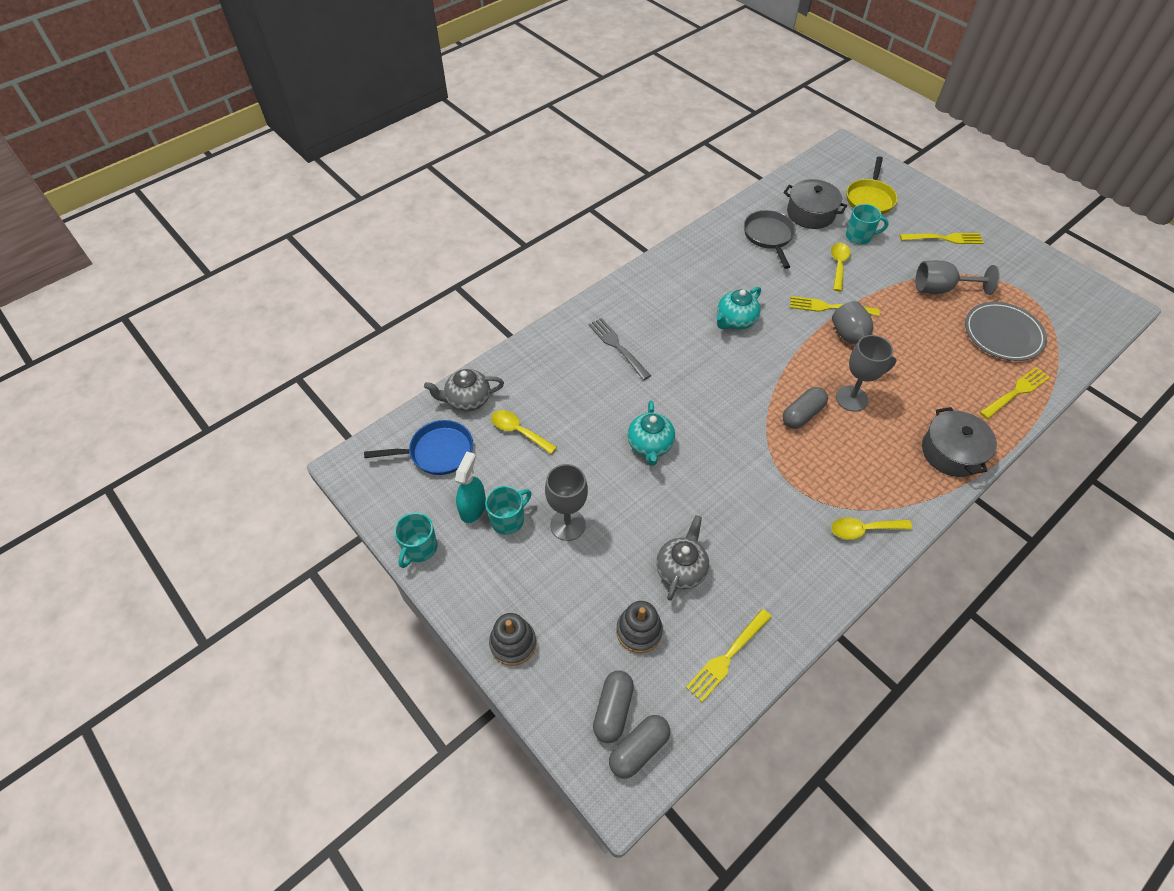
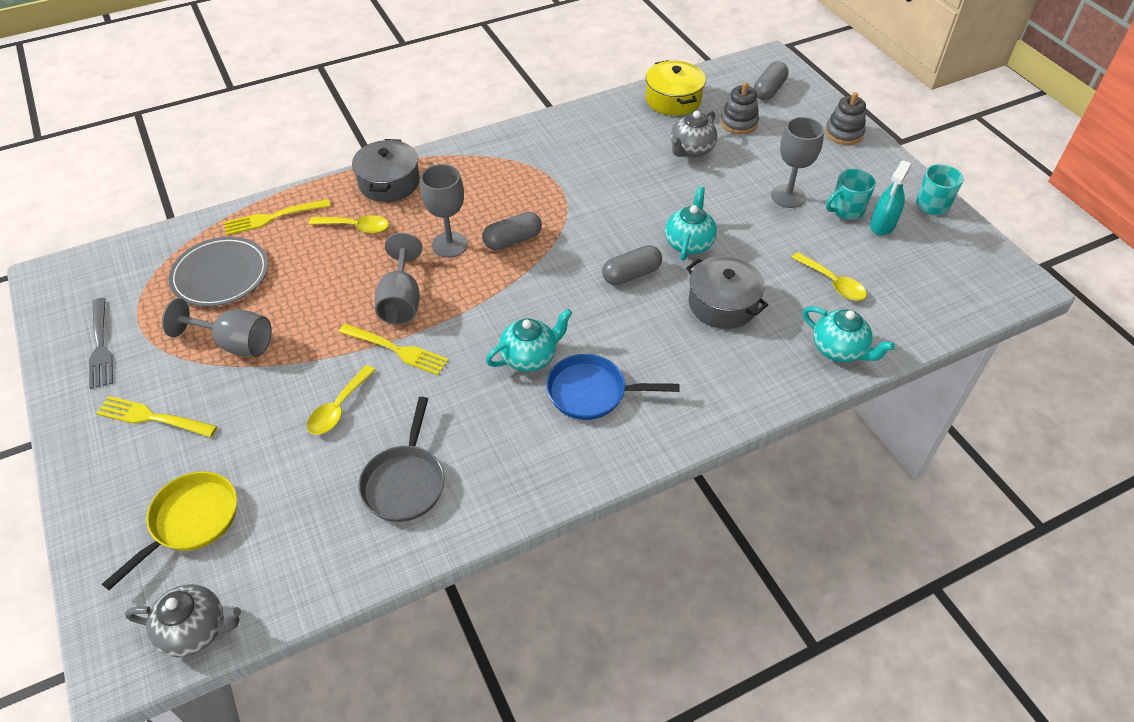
camera: 165 degrees left, 5 degrees down
(437, 452) = (926, 280): blue pan -> blue pan (592, 392)
(467, 400) = (894, 328): grey teapot -> grey teapot (195, 630)
(511, 372) = (839, 349): none -> turquoise teapot
(617, 346) = (696, 355): grey fork -> grey fork (100, 346)
(639, 749) = (754, 72): grey capsule -> grey capsule (631, 274)
(727, 657) = (673, 99): yellow fork -> yellow pot
(810, 213) = (309, 513): grey pot -> grey pot (722, 304)
(859, 236) = (269, 450): turquoise mug -> none
(863, 530) = (517, 146): yellow spoon -> yellow spoon (356, 227)

